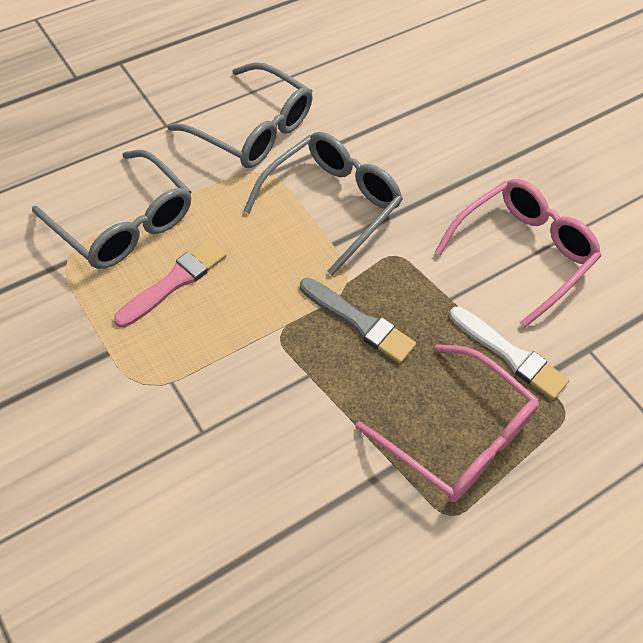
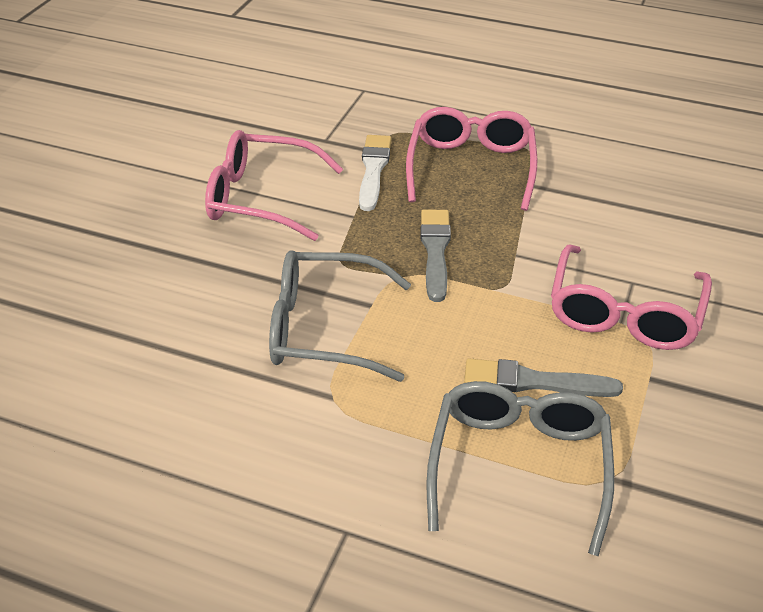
camera: 120 degrees left, 15 degrees down
(174, 282) = (534, 381): pink brush -> grey brush
(177, 393) = (624, 313): none -> pink glasses
(253, 130) = (277, 445): grey glasses -> none

